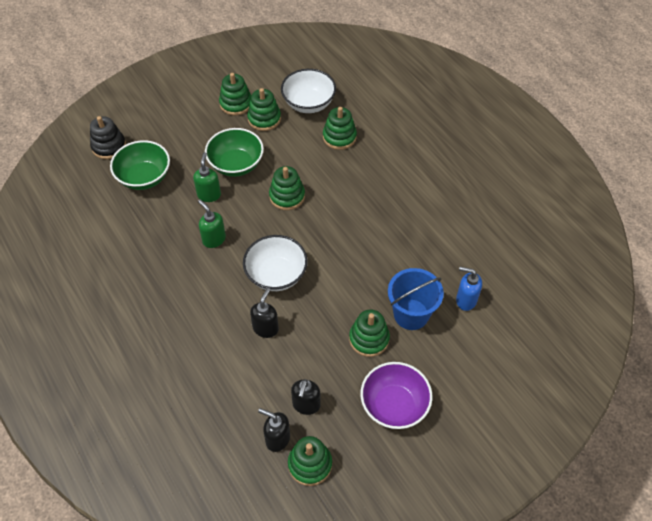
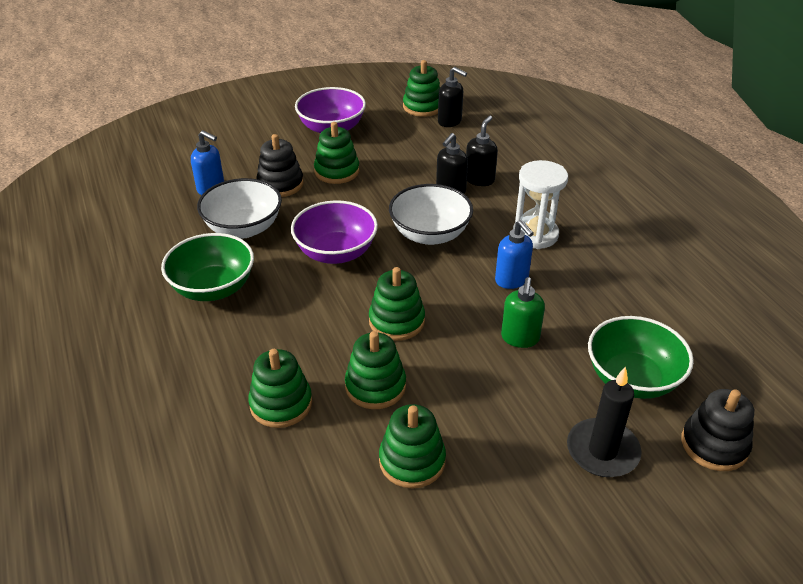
camera: 170 degrees left, 15 degrees down
(168, 136) = (602, 451): none -> black candle
(195, 286) = (535, 235): none -> white hourglass
(214, 239) = (512, 280): green soap dispenser -> blue soap dispenser
(236, 103) = (466, 505): green stacking toy -> green stacking toy (375, 386)
(236, 164) = (473, 380): green bowl -> green bowl (213, 288)
(306, 405) = (418, 137): black soap dispenser -> black soap dispenser (479, 179)
(308, 103) = (315, 483): white bowl -> white bowl (243, 228)
(342, 246) = (336, 252): none -> purple bowl
(411, 314) = (280, 184): blue bucket -> black stacking toy

